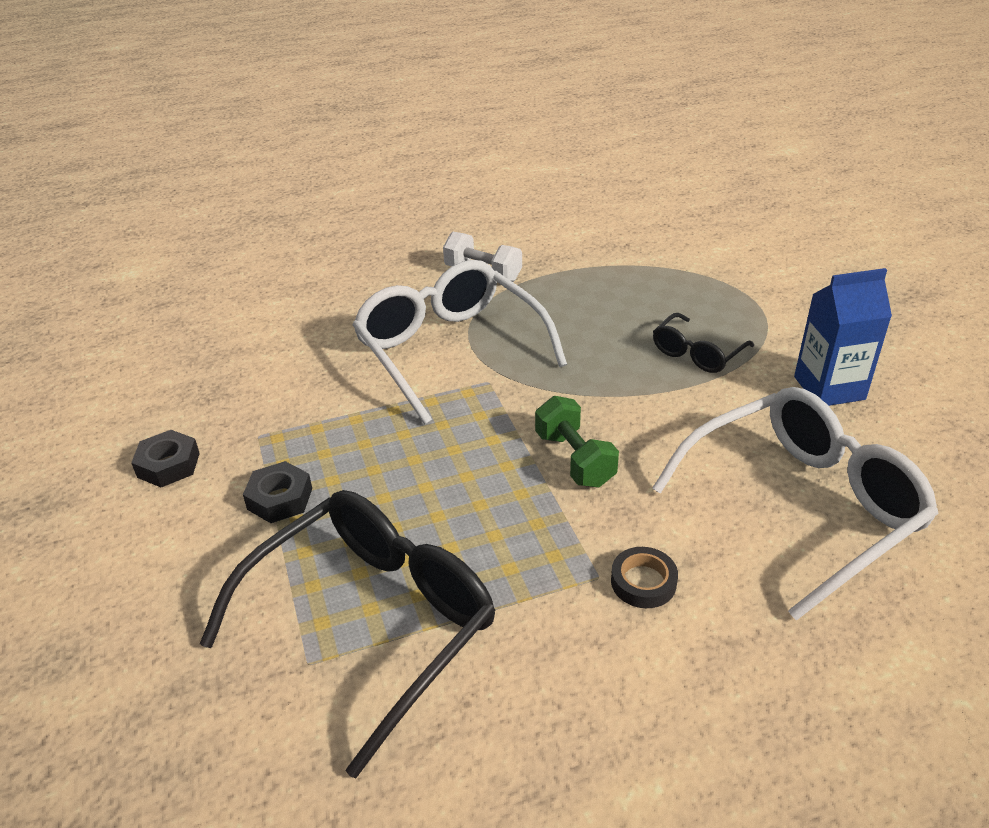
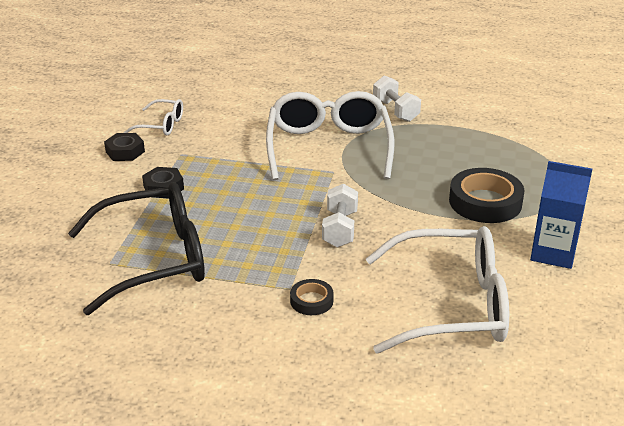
camera: 30 degrees right, 5 degrees down
(188, 402) = (161, 125): none -> white glasses
(574, 459) = (340, 229): green dumbbell -> white dumbbell
(697, 353) = (485, 202): black glasses -> black tape

